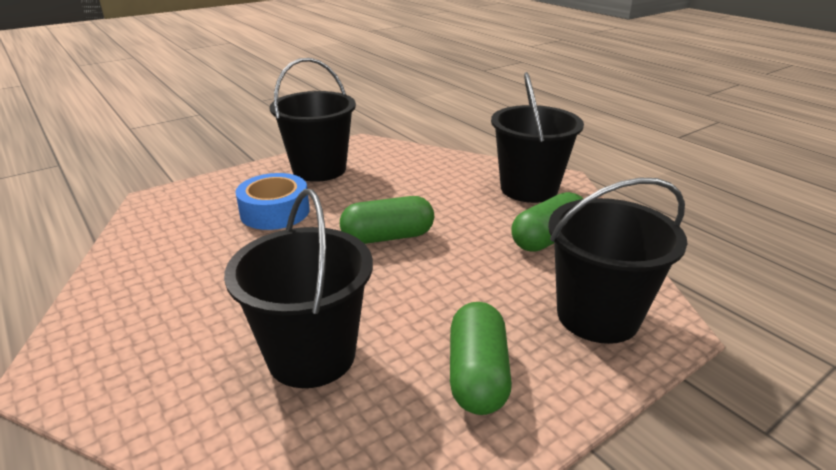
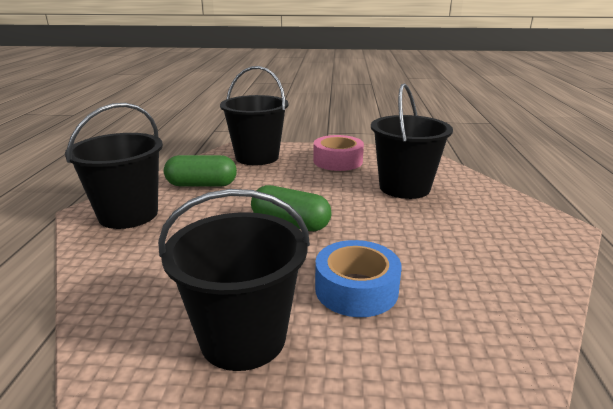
camera: 140 degrees left, 5 degrees down
(477, 375) = (338, 161): green capsule -> pink tape

